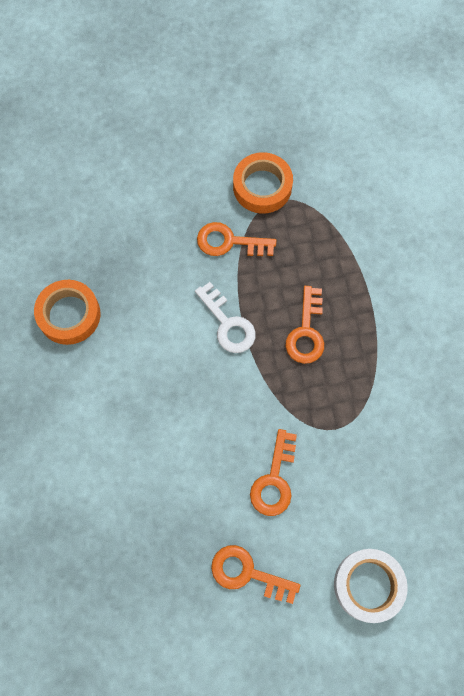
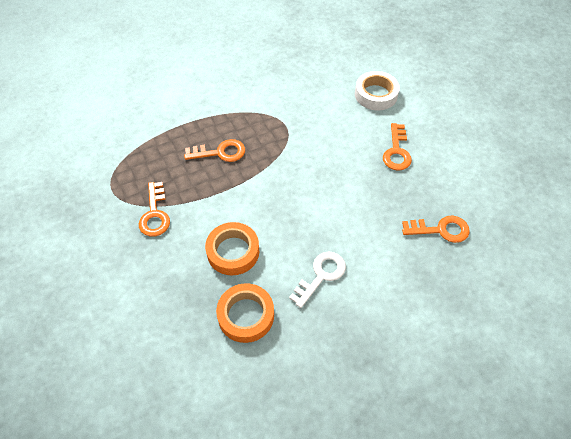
camera: 105 degrees left, 15 degrees down
(227, 323) = (225, 200): white key -> white key (321, 275)
(262, 187) = (100, 203): orange tape -> orange tape (233, 251)
(274, 480) = (331, 150): orange key -> orange key (440, 230)

